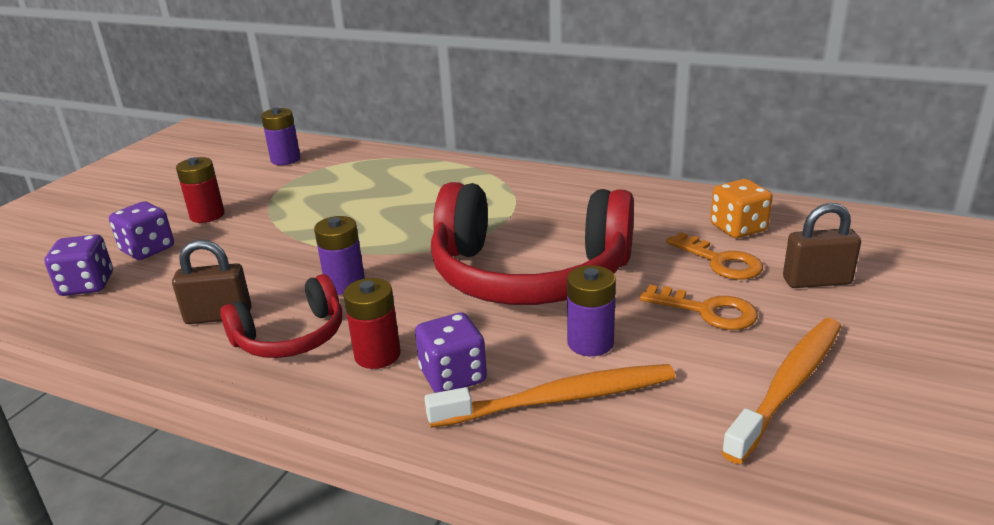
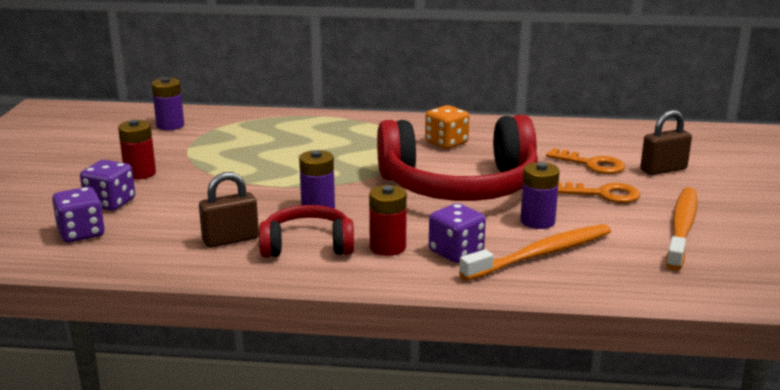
camera: 20 degrees left, 5 degrees down
(291, 337) = (307, 245): red headphones -> red headphones turned 135 degrees counterclockwise
(738, 228) = (590, 143): orange dice -> orange dice (446, 143)

